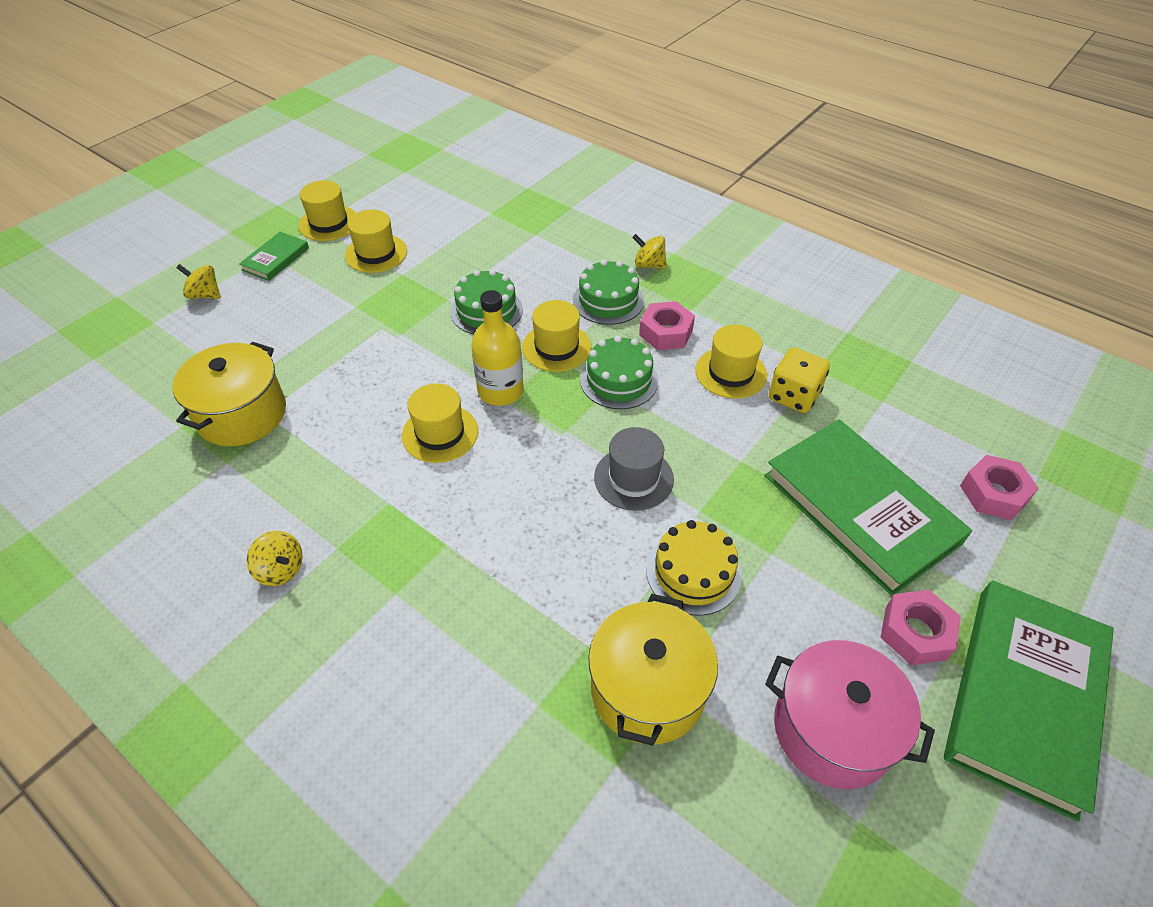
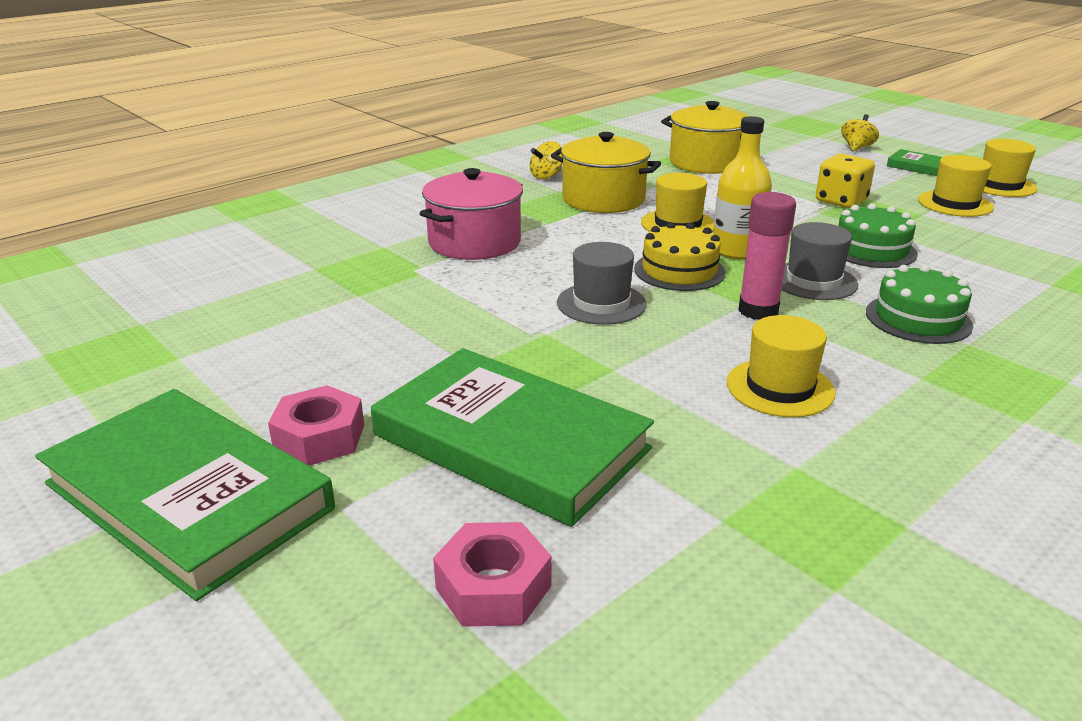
camera: 100 degrees right, 20 degrees down
(556, 347) = (813, 281): yellow hat -> grey hat
(619, 380) = (758, 310): green cake -> pink glue stick
(648, 689) = (365, 285): yellow pot -> yellow pot (603, 199)
(649, 265) = (1022, 357): yellow spinning top -> none
(665, 332) = (859, 351): pink nut -> none
(693, 572) = (469, 319): yellow cake -> yellow cake (679, 271)
(793, 396) = (732, 431): yellow dice -> yellow dice (841, 201)
(832, 729) = (262, 362): pink pot -> pink pot (474, 242)
(860, 509) = (510, 442): green book -> green book turned 60 degrees clockwise

